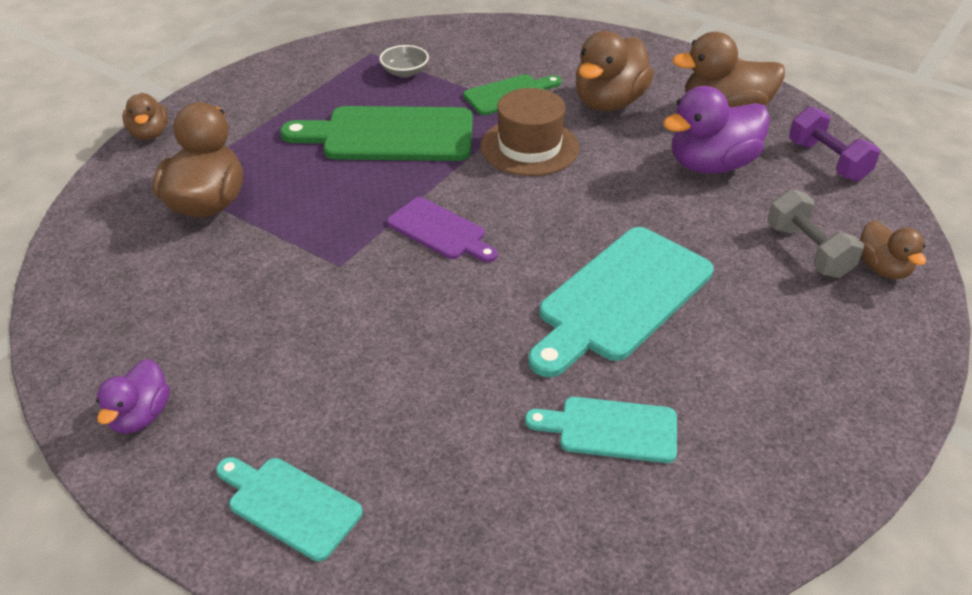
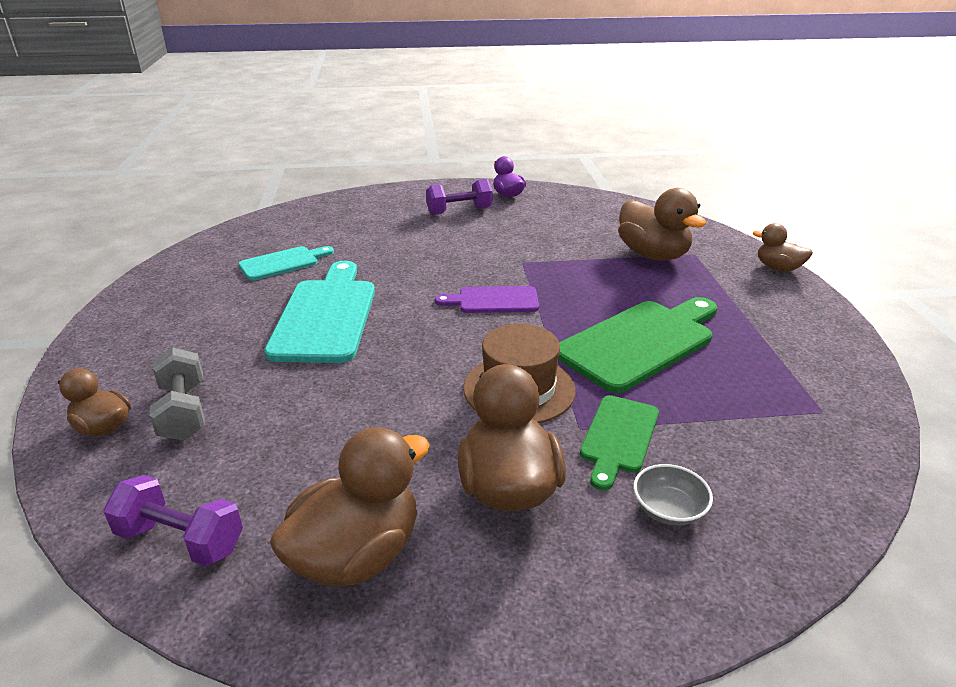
camera: 140 degrees right, 10 degrees down
(264, 414) = (459, 211): none -> purple dumbbell
(290, 505) = (407, 200): turquoise cutting board -> none
(405, 72) = (750, 407): grey bowl -> grey bowl (668, 509)
(711, 165) = (325, 460): purple duck -> none
(808, 251) = (183, 412): grey dumbbell -> grey dumbbell turned 45 degrees clockwise

